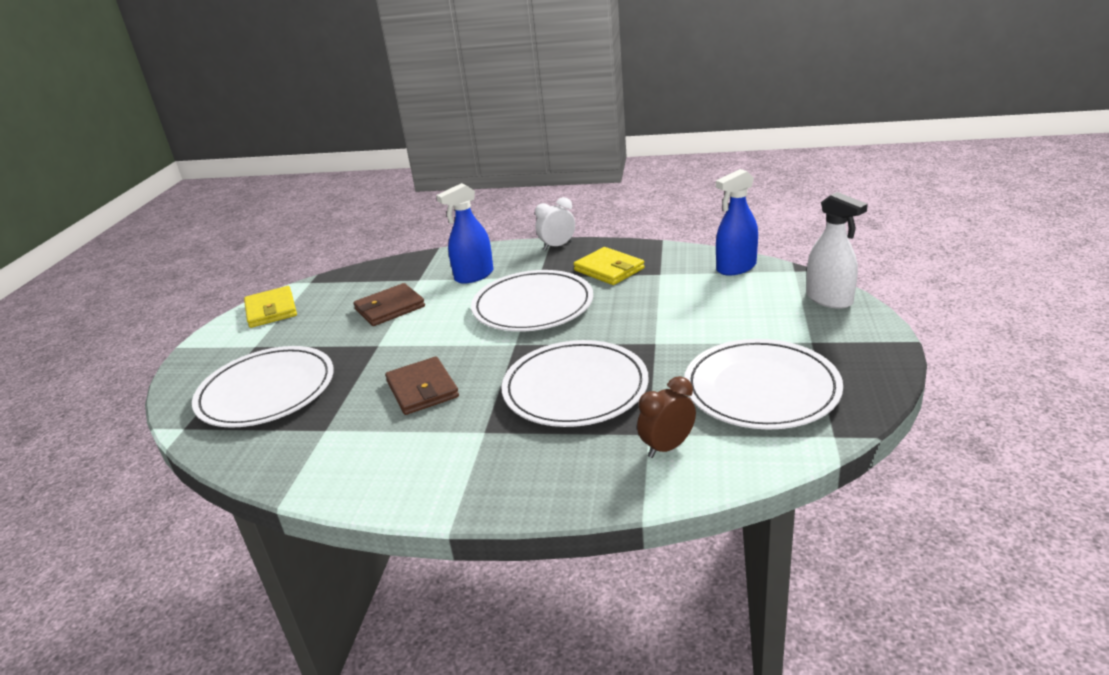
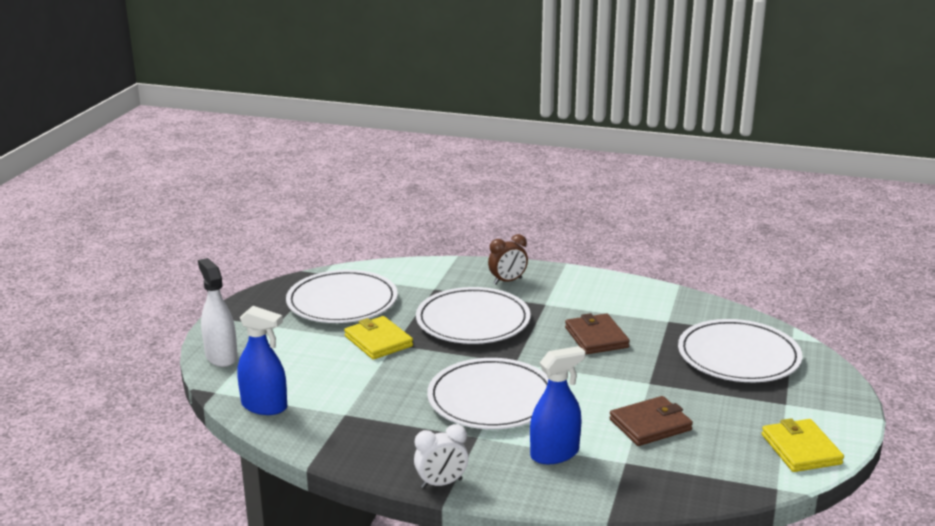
camera: 175 degrees left, 5 degrees down
(609, 269) = (395, 431): yellow wallet -> yellow wallet (378, 341)
(667, 447) = (426, 281): brown clock -> brown clock (507, 281)
(736, 268) = (264, 406): blue spray bottle -> blue spray bottle turned 45 degrees clockwise

